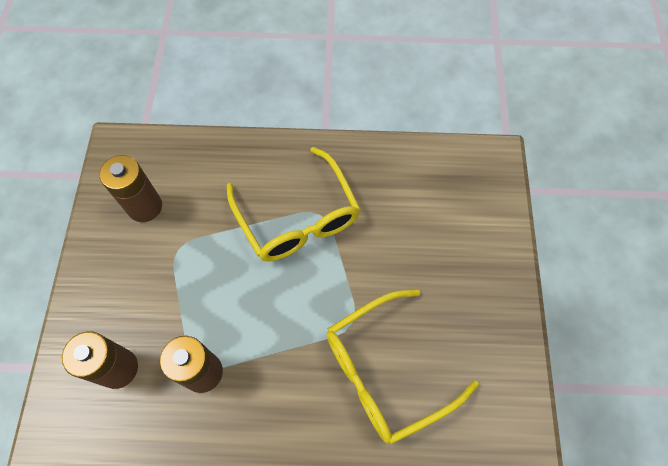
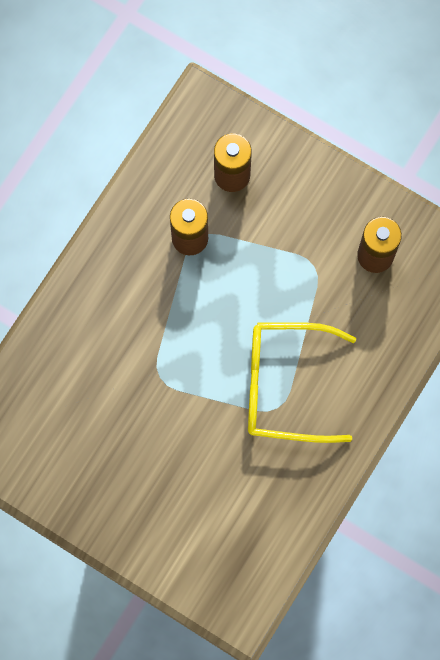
camera: 120 degrees right, 10 degrees up
(385, 371) = (104, 381): yellow glasses -> none

